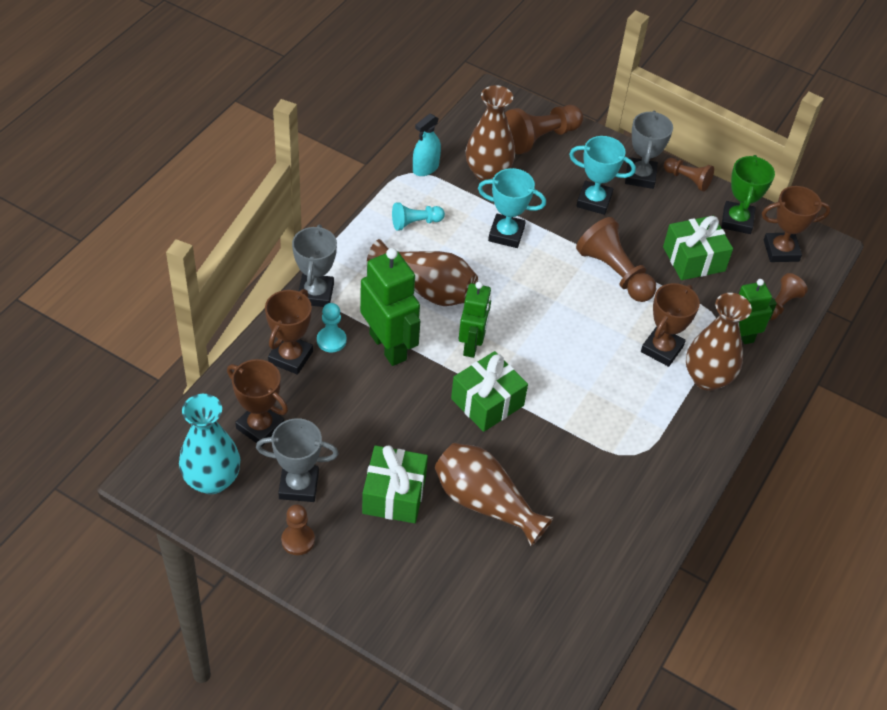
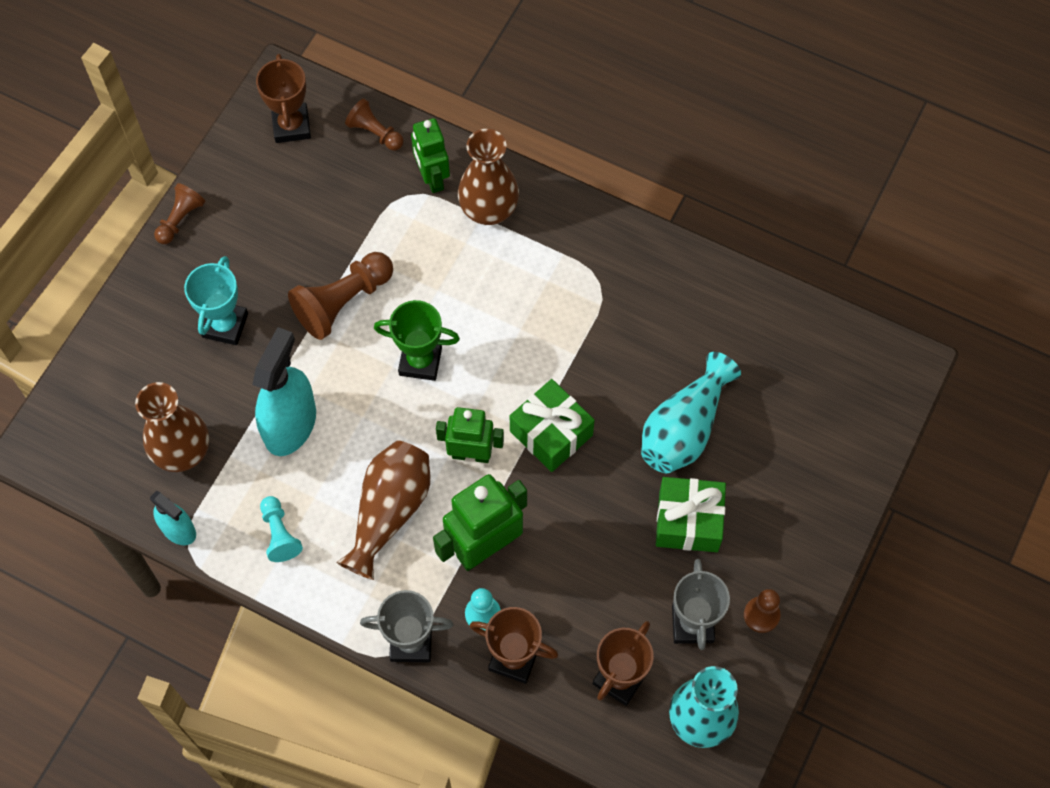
camera: 90 degrees left, 15 degrees up
(485, 503) = (684, 428): brown vase -> turquoise vase
(506, 234) = (290, 424): turquoise trophy -> turquoise spray bottle
(540, 138) = (114, 391): brown pawn -> none
(640, 176) = (178, 272): grey trophy -> none
(662, 349) = (453, 254): brown trophy -> none
(693, 259) = (313, 217): green gift -> none
(737, 221) = (247, 169): green trophy -> green trophy (420, 361)

